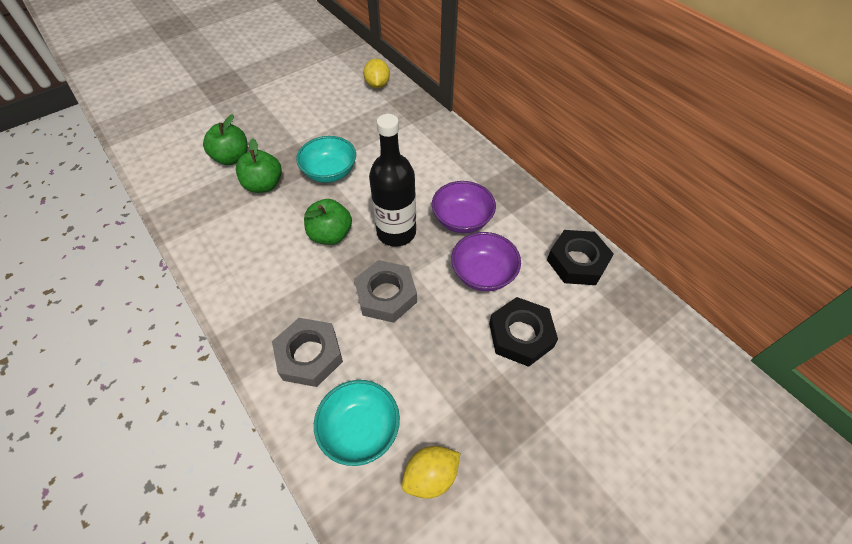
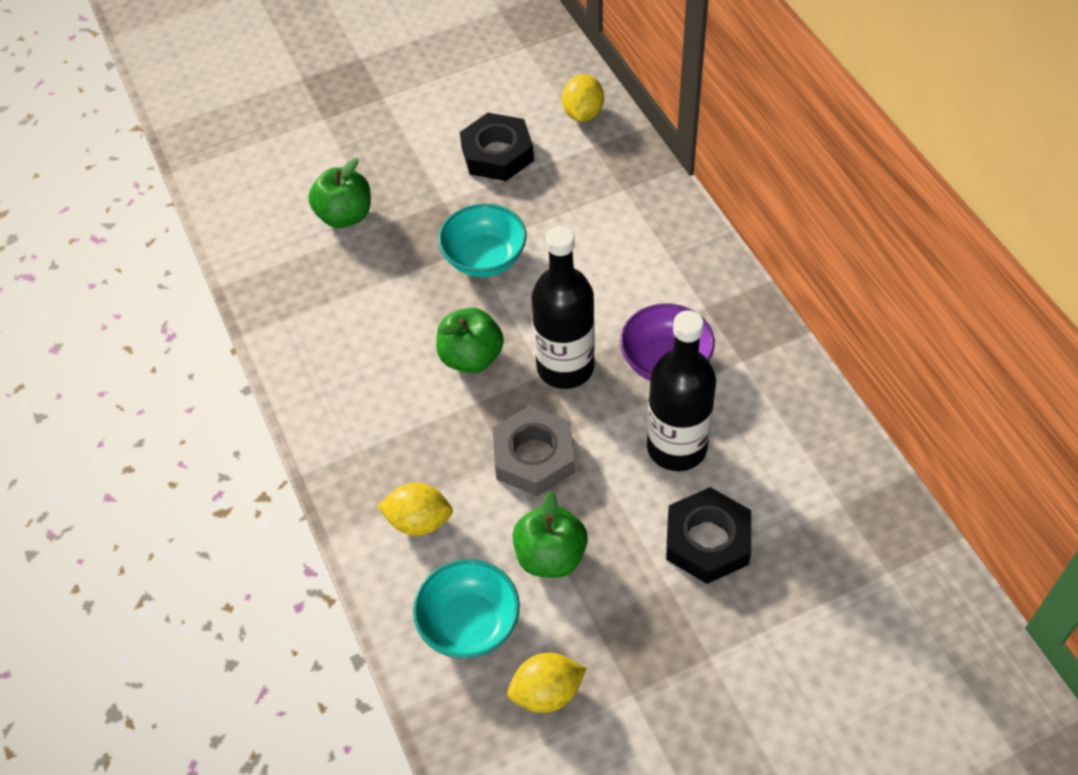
camera: 15 degrees right, 0 degrees up
(264, 185) = (386, 266): green apple -> green apple (550, 556)
(309, 355) = (419, 521): grey nut -> yellow lemon
(483, 274) = (676, 447): purple bowl -> black bottle
(577, 262) = (819, 450): black nut -> black nut (497, 154)

